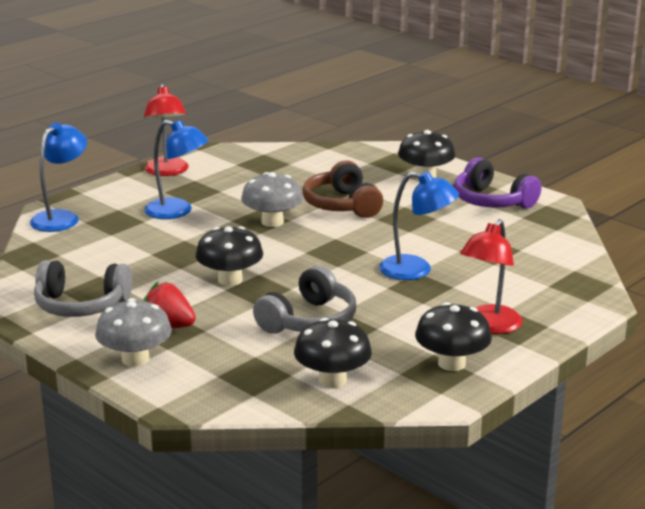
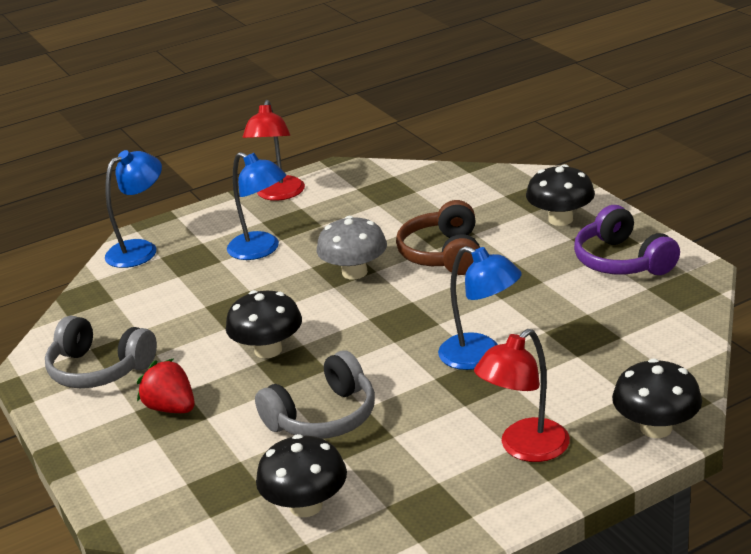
camera: 20 degrees right, 5 degrees up
(135, 359) = (115, 449): grey mushroom -> none
(451, 363) = (453, 499): black mushroom -> black mushroom (656, 428)

